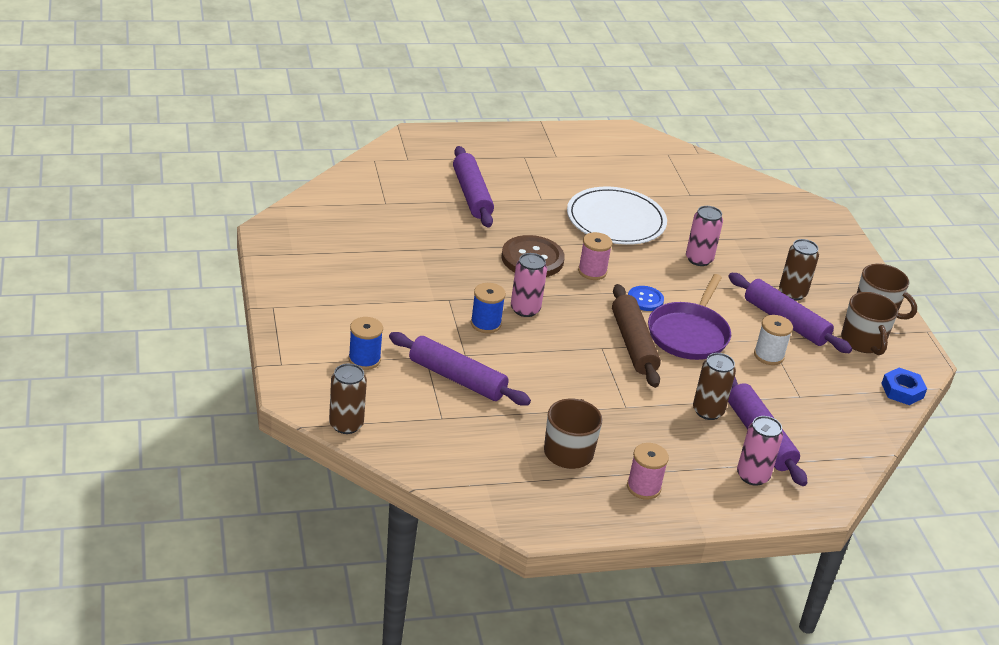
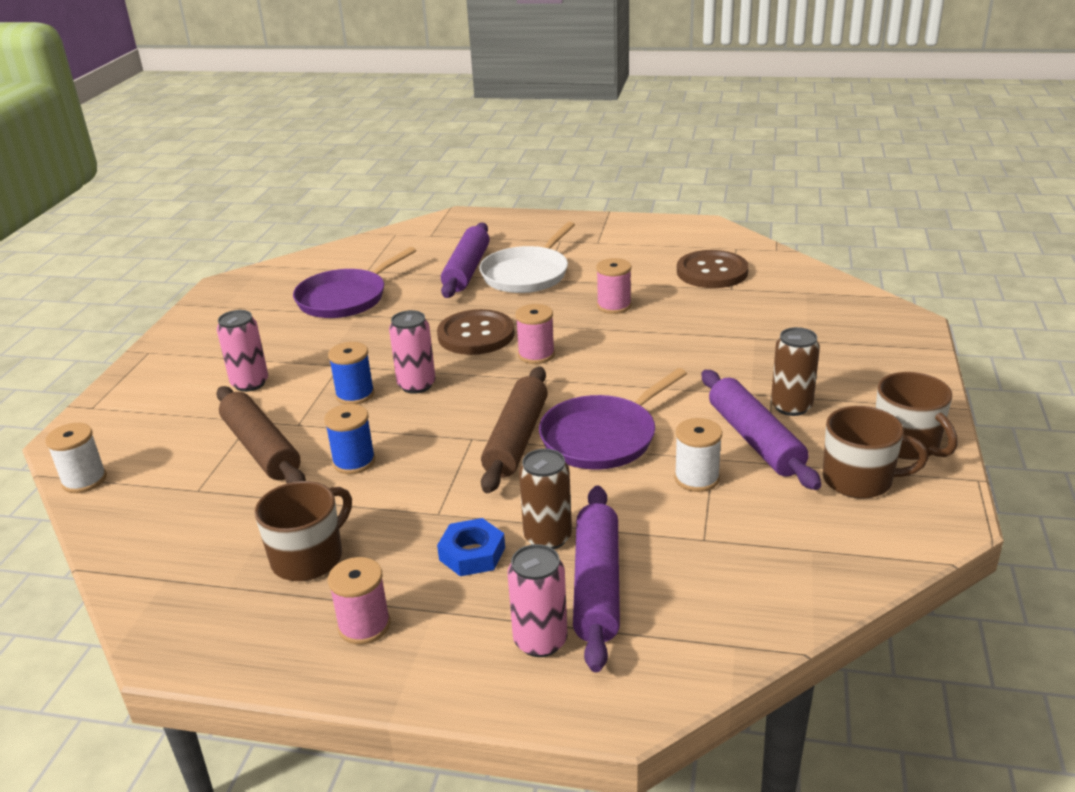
camera: 30 degrees right, 5 degrees down
(346, 425) = (84, 480): brown can -> white spool
(364, 359) = (181, 414): blue spool -> blue spool (354, 462)
(394, 234) = (345, 298): none -> purple pan
(457, 378) = (261, 448): purple rolling pin -> brown rolling pin
(525, 195) = (527, 274): none -> white pan
(616, 220) = (614, 306): white plate -> pink spool
(645, 299) = (577, 391): blue button -> none
(665, 180) = (712, 272): none -> brown button
(699, 259) = (687, 355): pink can -> pink can (250, 383)
(863, 342) = (859, 480): brown mug -> brown mug turned 90 degrees counterclockwise
(902, 390) = (881, 557): blue nut -> blue nut (472, 554)

